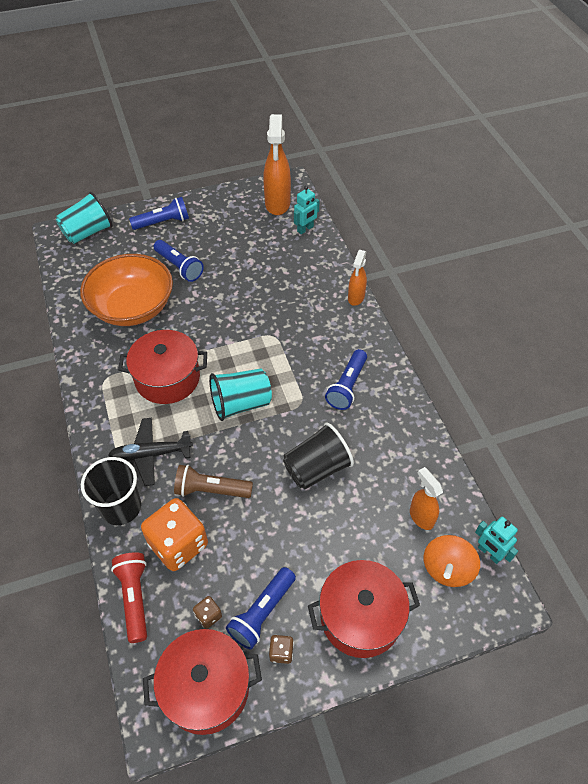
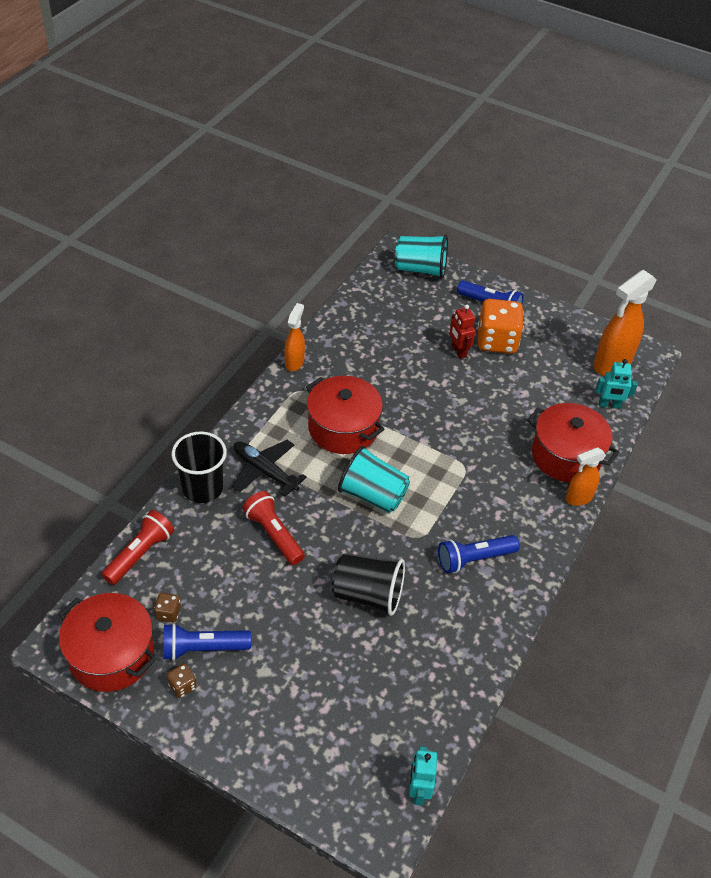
camera: 45 degrees right, 5 degrees down
(132, 307) = (383, 354): orange bowl -> none
(178, 544) = (207, 548): orange dice -> orange dice (496, 341)
(179, 267) = (458, 351): blue flashlight -> red robot
(211, 490) = (274, 534): brown flashlight -> red flashlight
(360, 616) = (263, 724): red pot -> red pot (566, 456)
(421, 517) = (400, 709): orange spray bottle -> orange spray bottle (294, 362)
(447, 569) = (369, 764): orange spinning top -> none

